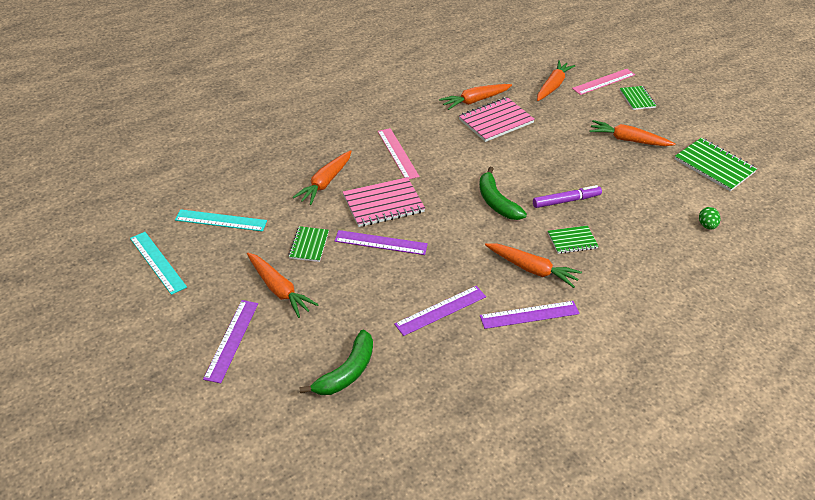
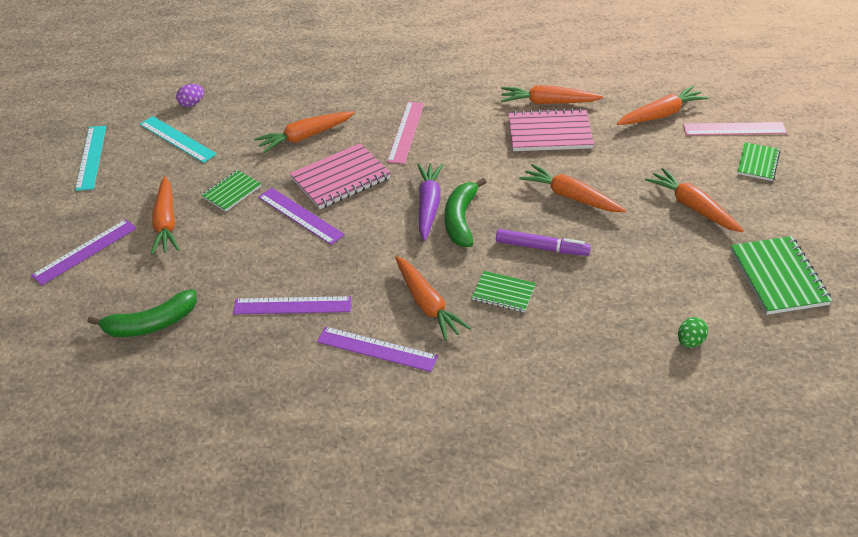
camera: 35 degrees right, 0 degrees up
(204, 188) = (192, 104): none -> purple egg
(383, 204) = (340, 178): pink notebook -> pink notebook turned 45 degrees counterclockwise
(465, 200) = (428, 205): none -> purple carrot
(550, 160) = (570, 196): none -> orange carrot

